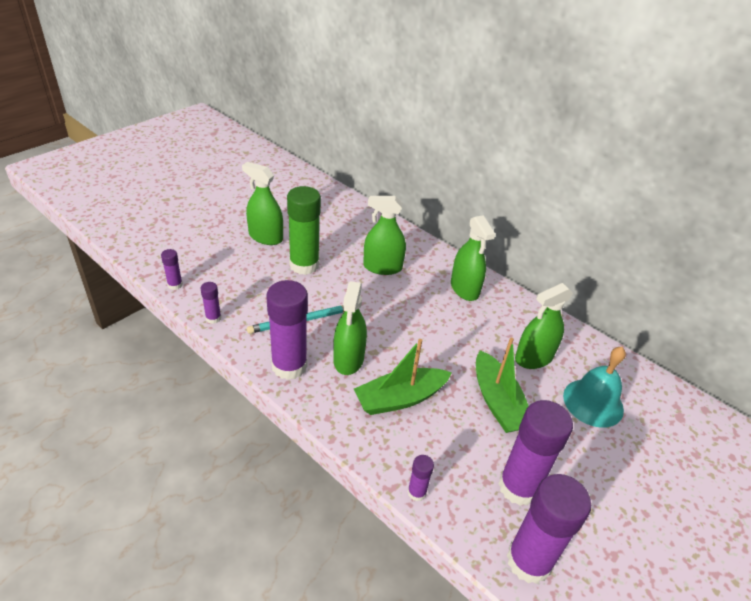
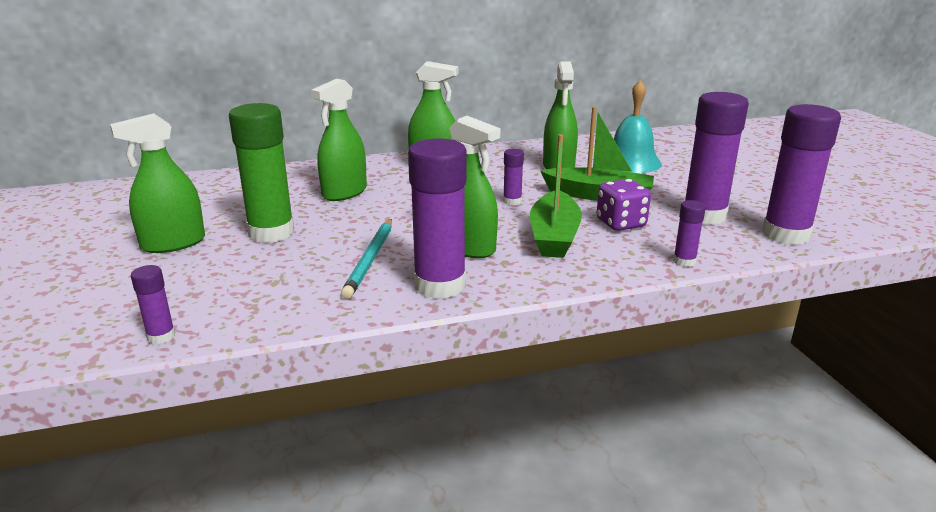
camera: 55 degrees left, 15 degrees down
(213, 318) = (282, 319): purple glue stick -> purple glue stick (512, 201)
(454, 432) = (621, 223): none -> purple dice

